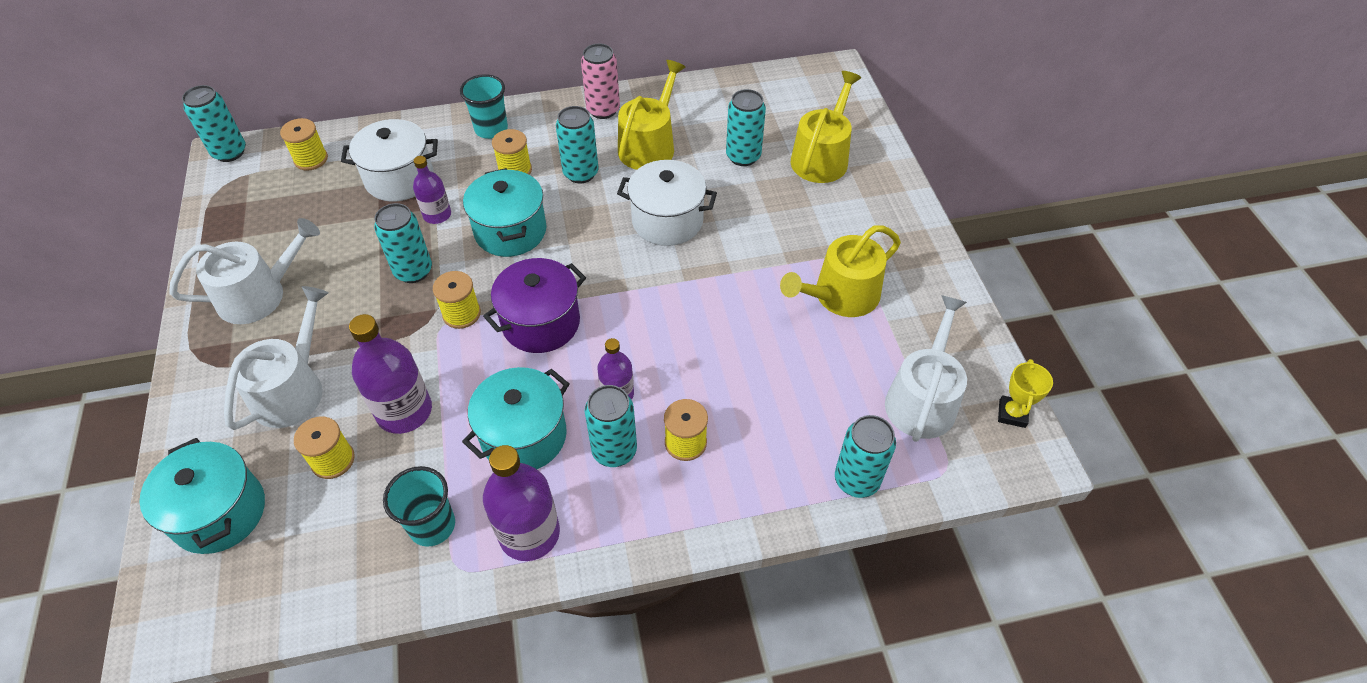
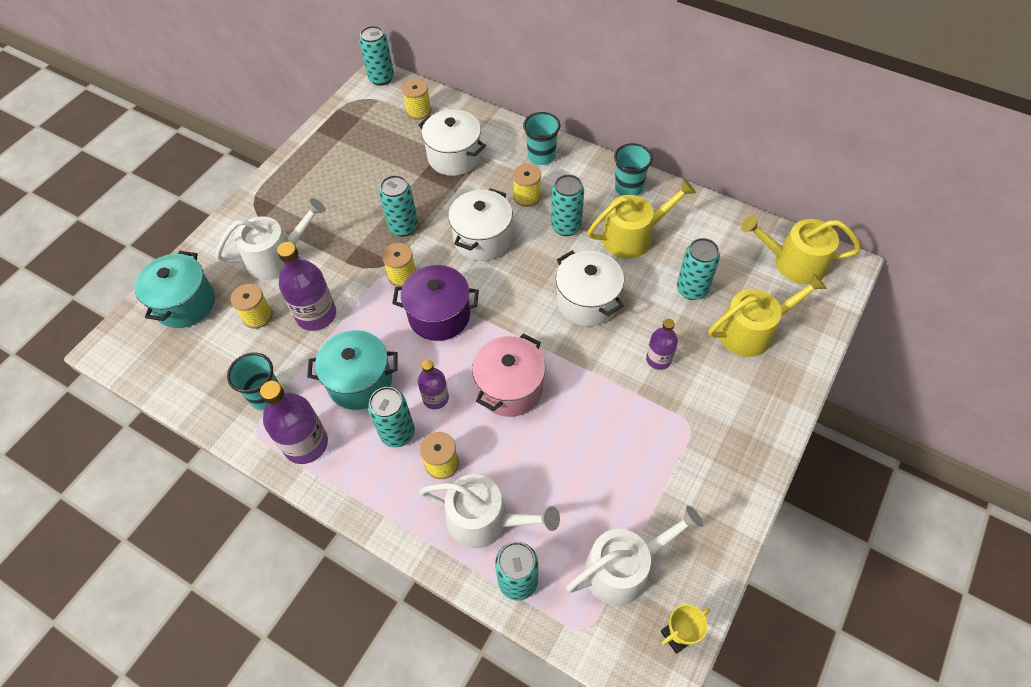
camera: 45 degrees right, 5 degrees up
(260, 294) = (314, 185): white watering can -> white watering can (486, 520)
(437, 215) = (451, 197): purple bottle -> purple bottle (658, 359)
(510, 231) = (482, 239): turquoise pot -> white pot
(603, 110) = (628, 188): pink can -> turquoise cup
(677, 335) = (510, 388): none -> pink pot
(840, 296) = (648, 446): yellow watering can -> yellow watering can (793, 262)

